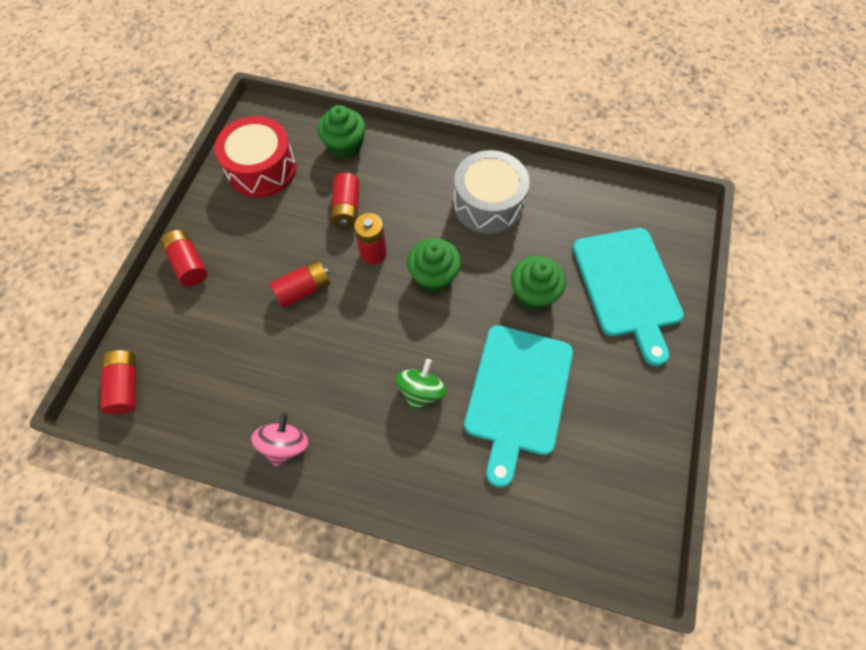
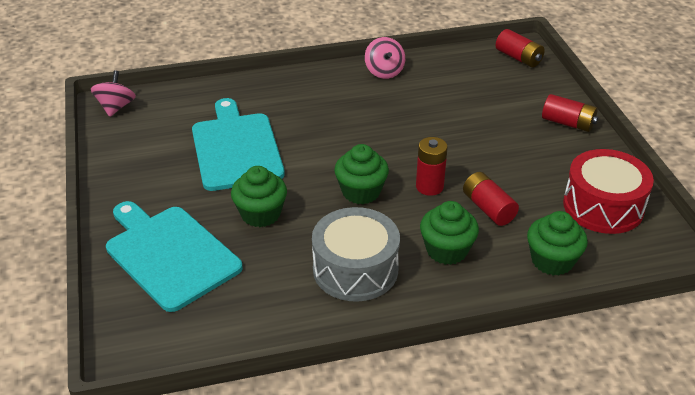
camera: 150 degrees right, 25 degrees down
(303, 289) = (461, 143): red battery -> none
(410, 188) = (447, 250): none -> green cupcake
(421, 391) = (313, 124): green spinning top -> none
(629, 550) = (116, 107): none -> pink spinning top

